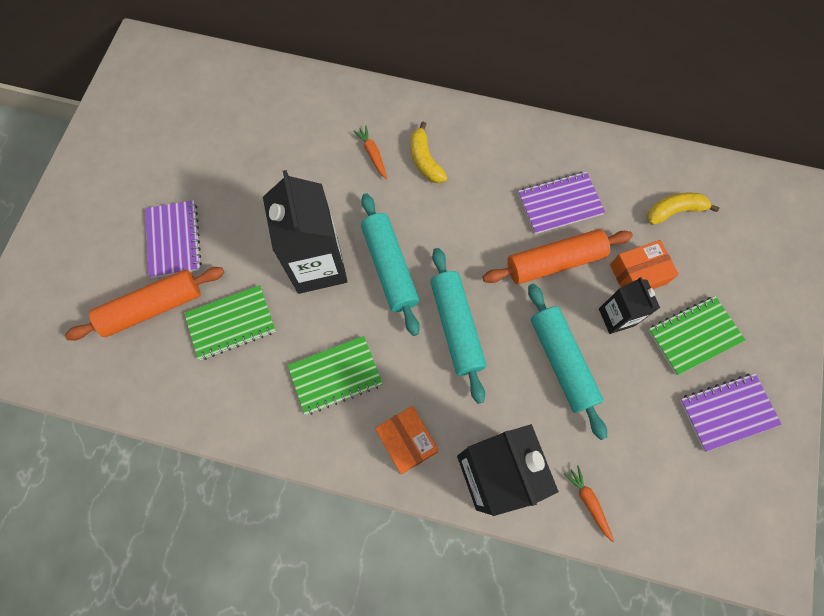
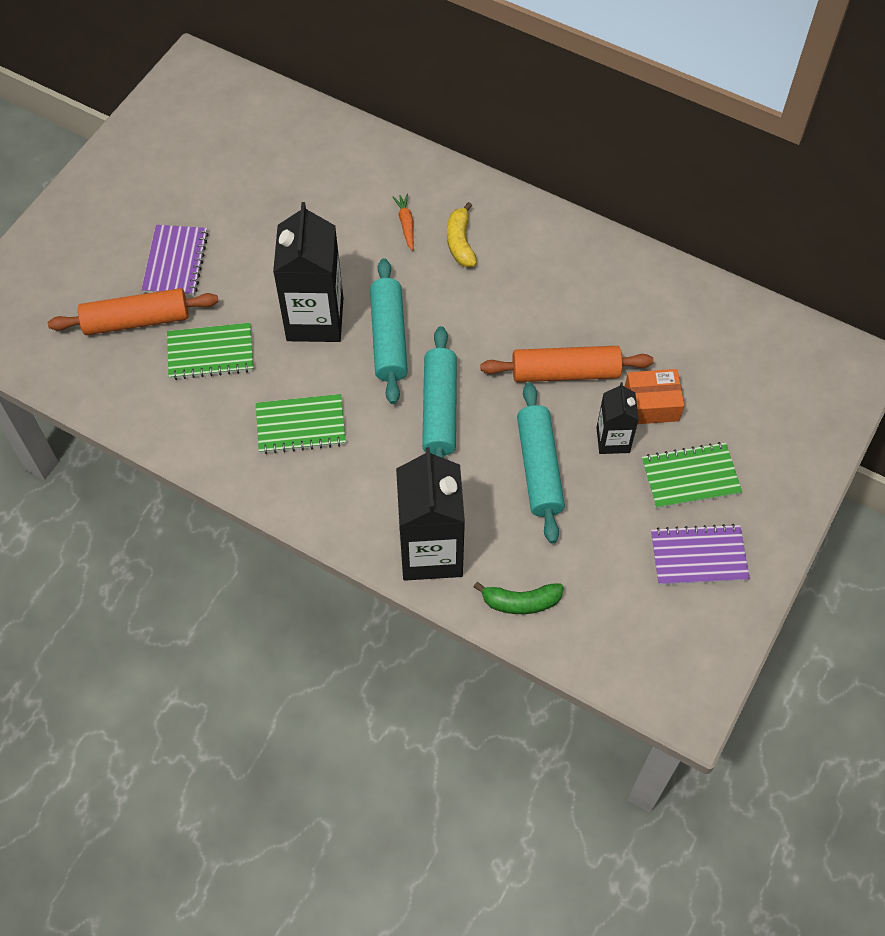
camera: 15 degrees right, 10 degrees down
(406, 441) = (353, 502): orange box -> none
(559, 204) = (591, 317): purple notebook -> none
(588, 502) = (520, 602): orange carrot -> green banana
(674, 211) = (715, 352): yellow banana -> none

